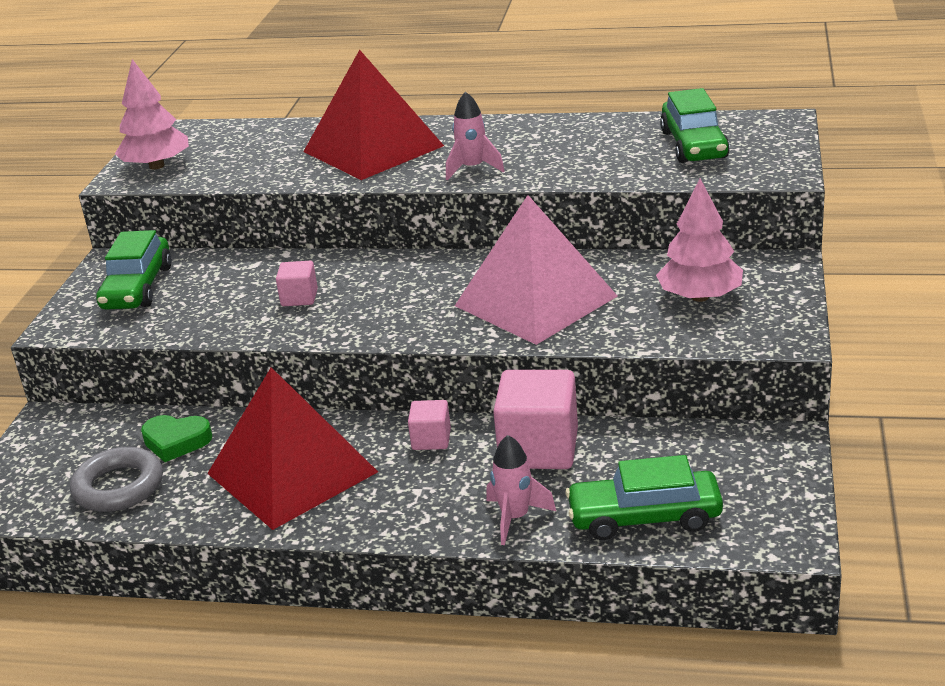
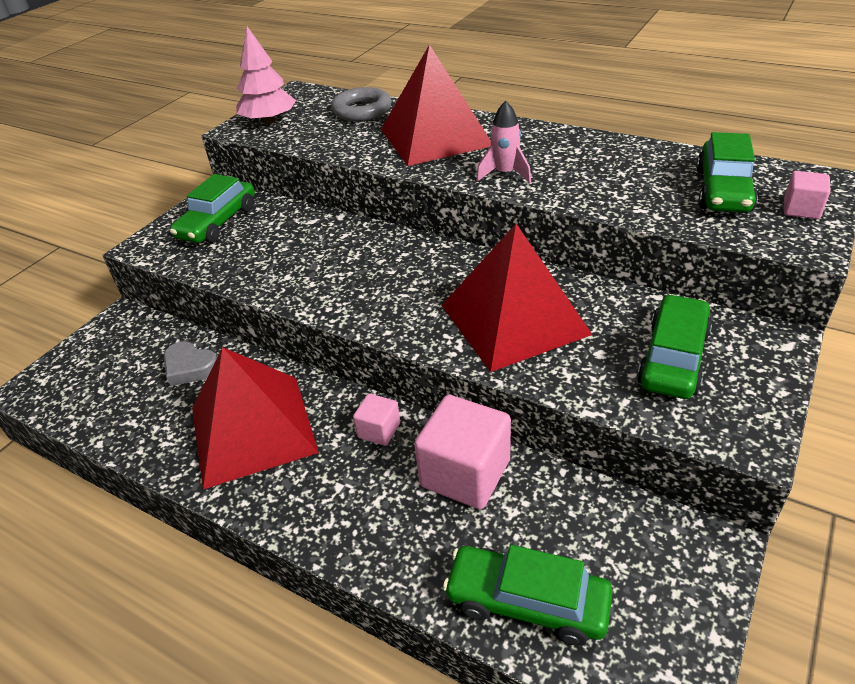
camera: 20 degrees right, 10 degrees up
(119, 486) = (125, 400): grey ring -> grey ring (362, 110)
(176, 441) = (190, 367): green heart -> grey heart
(299, 298) = (324, 263): pink cube -> pink cube (801, 209)
(515, 518) = (405, 554): pink rocket -> none
(535, 300) = (514, 319): pink pyramid -> red pyramid
(700, 297) = (673, 358): pink tree -> green car

